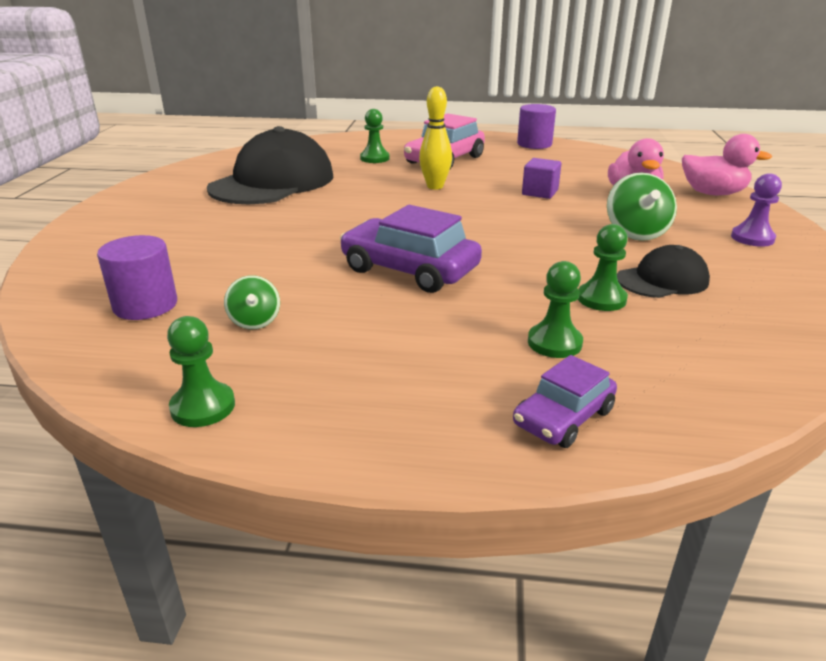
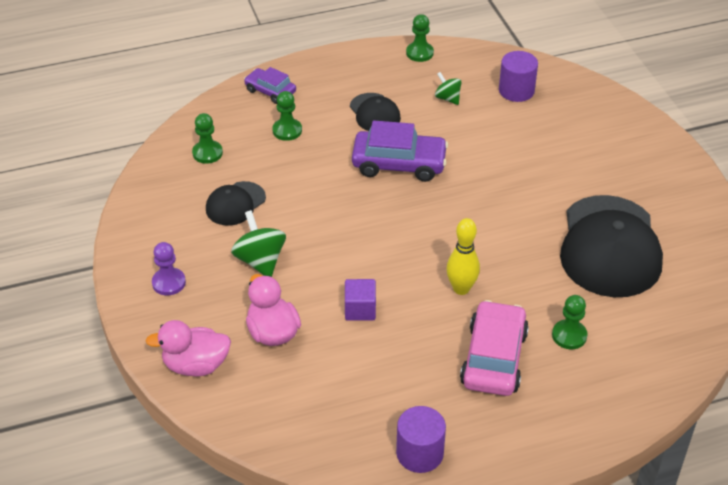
camera: 155 degrees right, 15 degrees up
(389, 330) = (375, 113): none -> black cap
(563, 417) = (270, 91): purple car -> purple car turned 75 degrees counterclockwise
(601, 299) = (270, 173): green pawn -> green pawn (207, 153)

